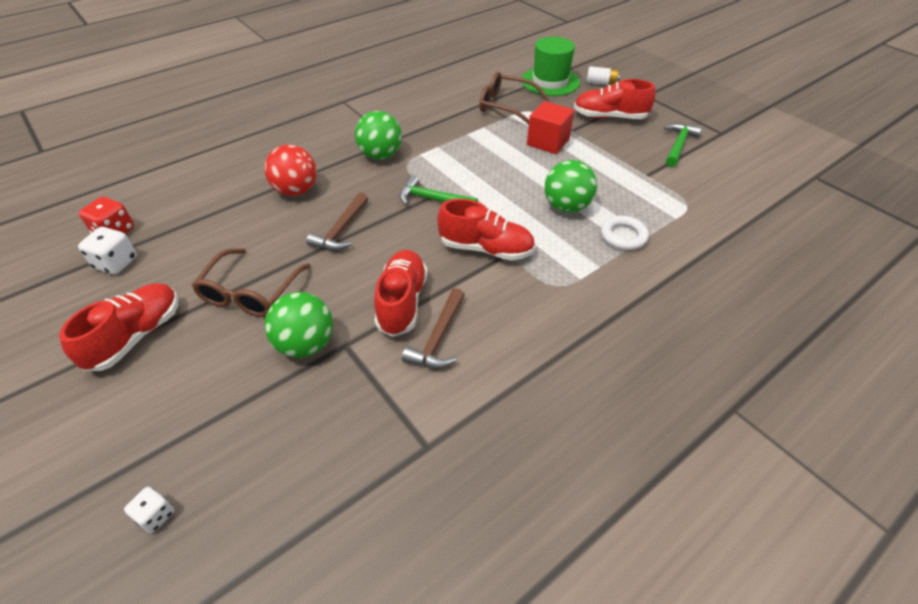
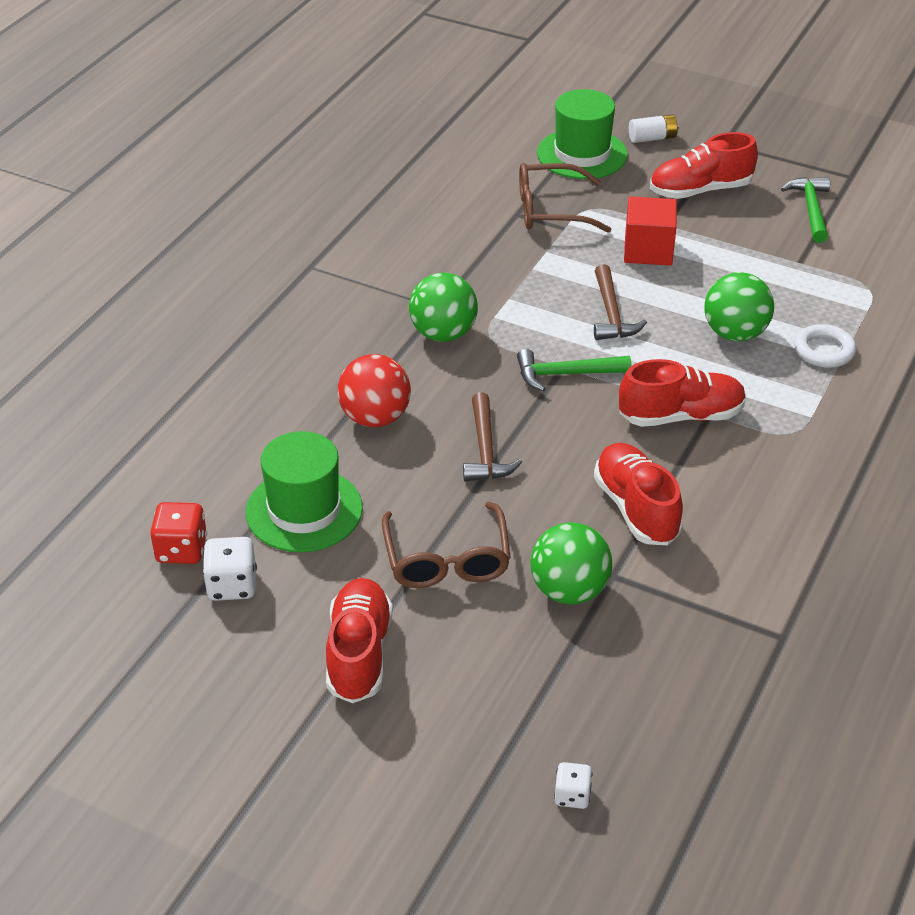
camera: 25 degrees left, 5 degrees down
(202, 231) = (304, 510): none -> green hat
(438, 338) = (709, 532): brown hammer -> brown hammer (611, 314)

